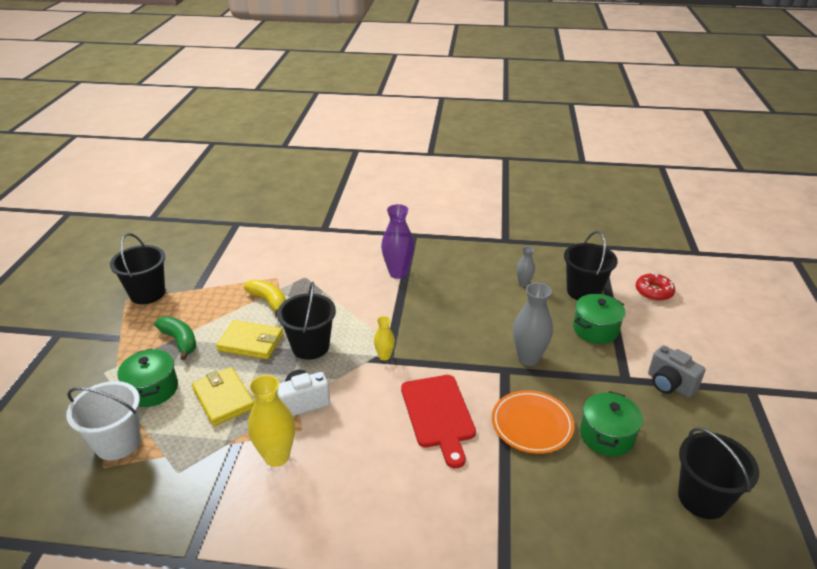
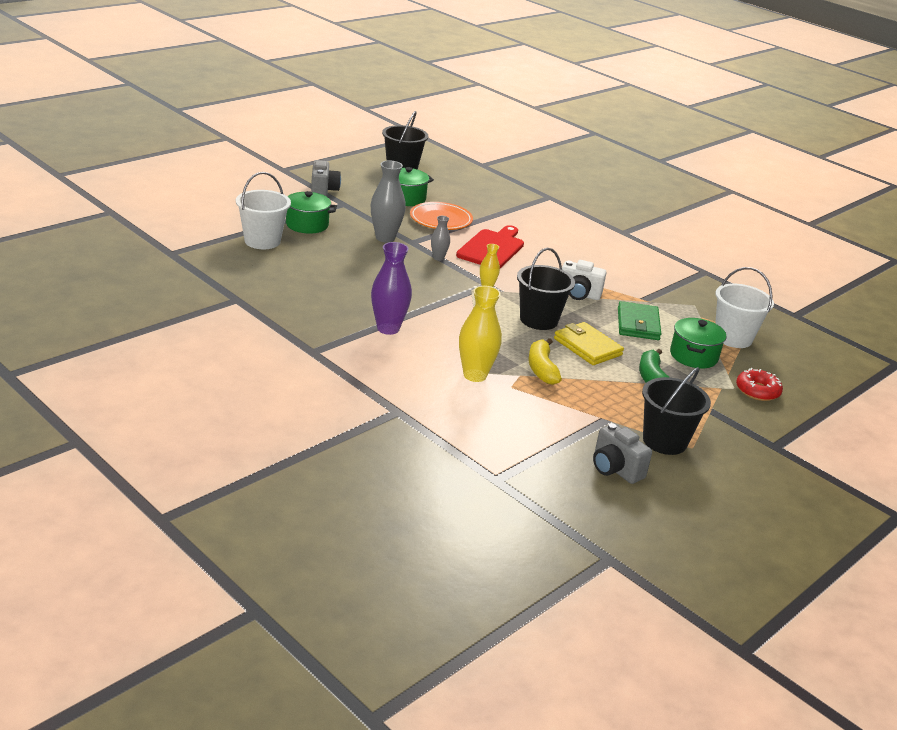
camera: 145 degrees left, 5 degrees down
(172, 260) = (615, 469): none -> grey camera
(223, 398) = (638, 324): yellow wallet -> green wallet
(277, 456) = (621, 281): yellow vase -> yellow vase (475, 375)
(523, 283) = (296, 267): grey vase -> grey vase (438, 258)
(583, 291) = (262, 241): black bucket -> white bucket
(653, 292) = (213, 216): red donut -> red donut (757, 391)

